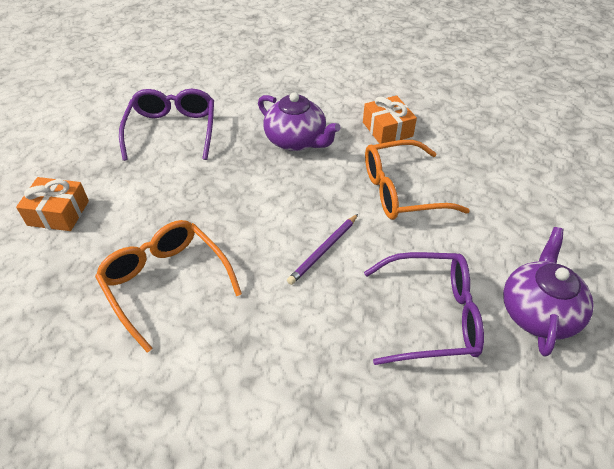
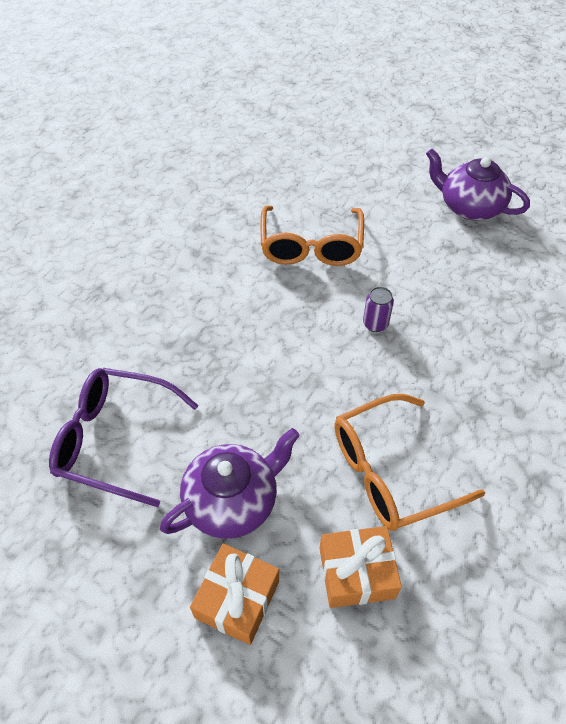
camera: 75 degrees left, 5 degrees up
(296, 140) = (197, 311): purple teapot -> purple teapot (233, 501)
(323, 250) = (375, 324): purple pencil -> purple can
(387, 129) = (213, 231): orange gift -> orange gift (356, 572)
(432, 316) = (465, 268): purple glasses -> none

